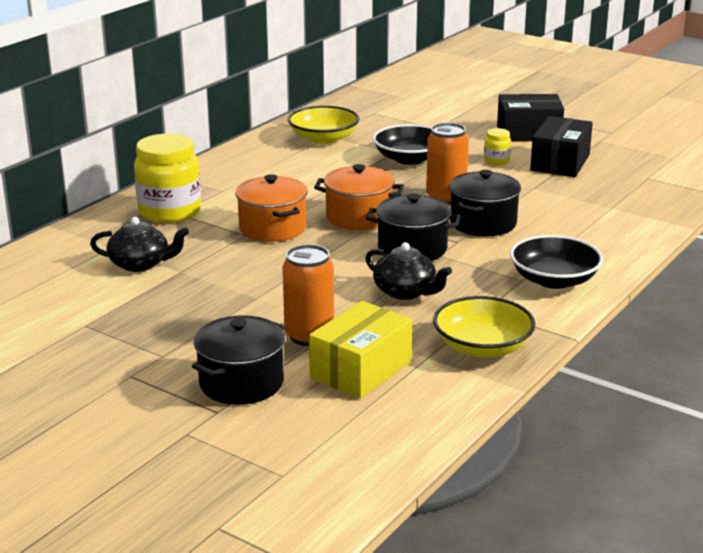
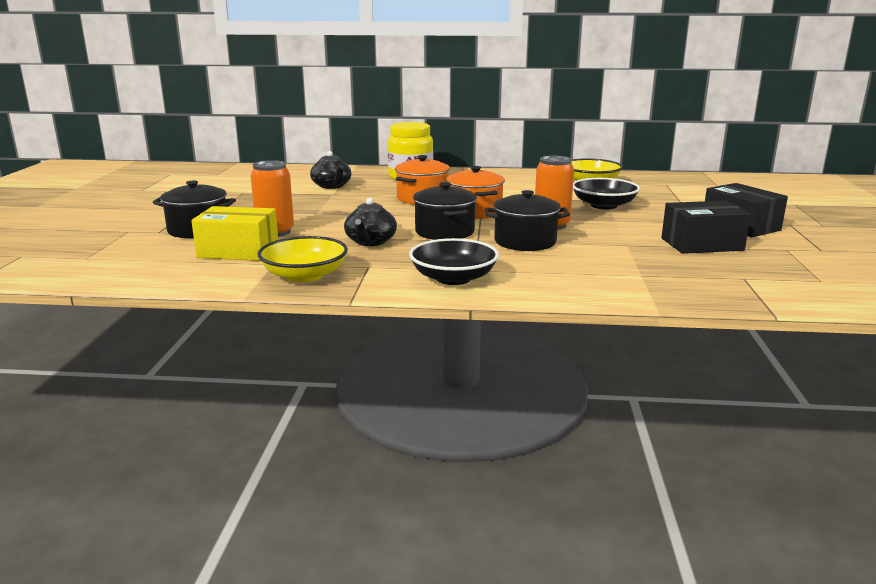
camera: 60 degrees right, 5 degrees down
(496, 161) = (657, 226): yellow jar -> none

